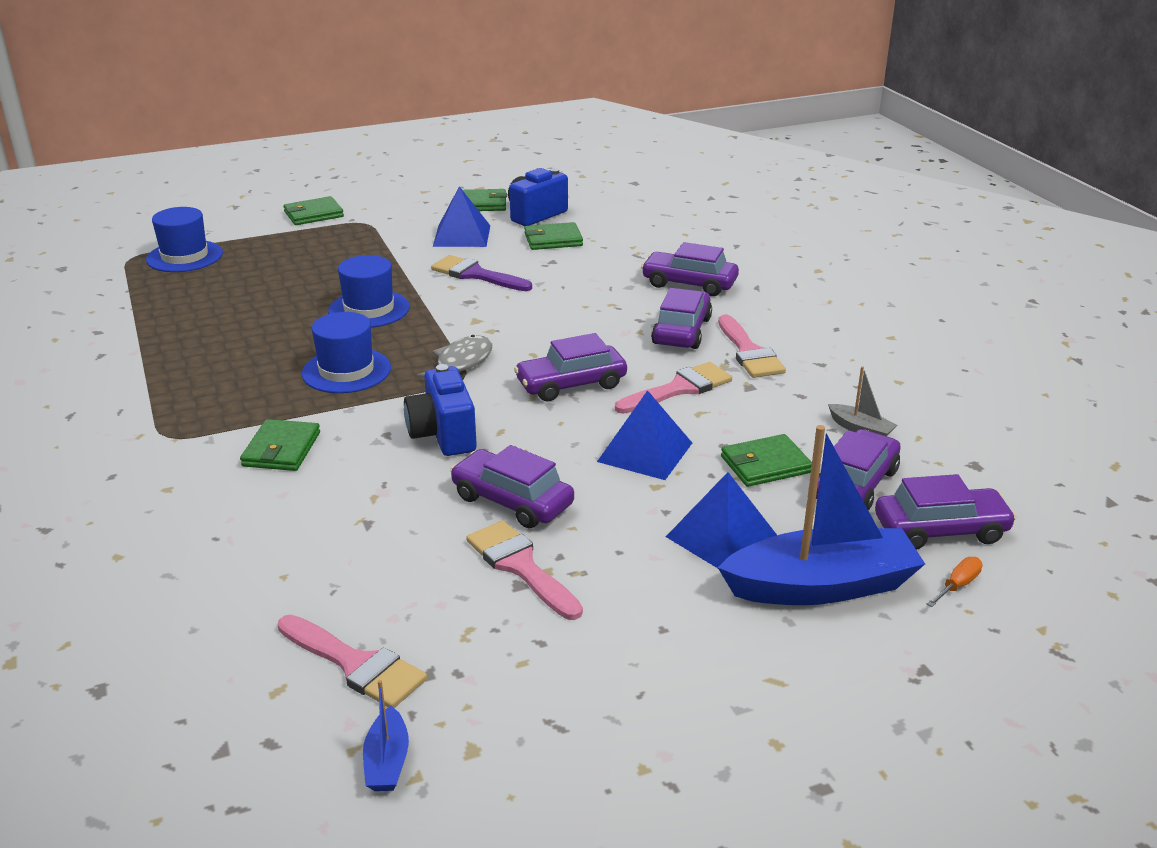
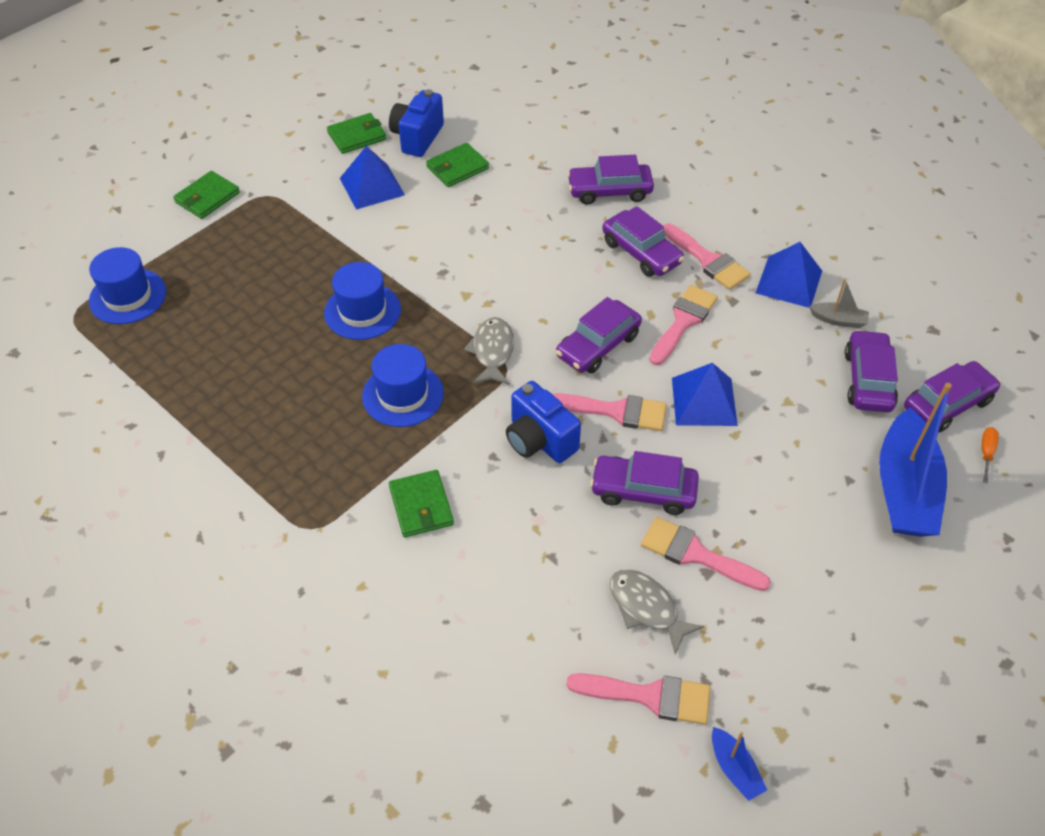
camera: 25 degrees left, 20 degrees up
(425, 592) = (647, 608): none -> grey fish
(476, 275) = (423, 236): purple brush -> none
(542, 435) = (616, 411): none -> pink brush
(681, 331) = (641, 252): purple car -> purple car turned 150 degrees clockwise
(722, 537) = (813, 468): blue pyramid -> blue pyramid (789, 282)
(765, 464) = (796, 382): green wallet -> none
(821, 586) = (904, 489): blue boat -> blue boat turned 135 degrees clockwise

